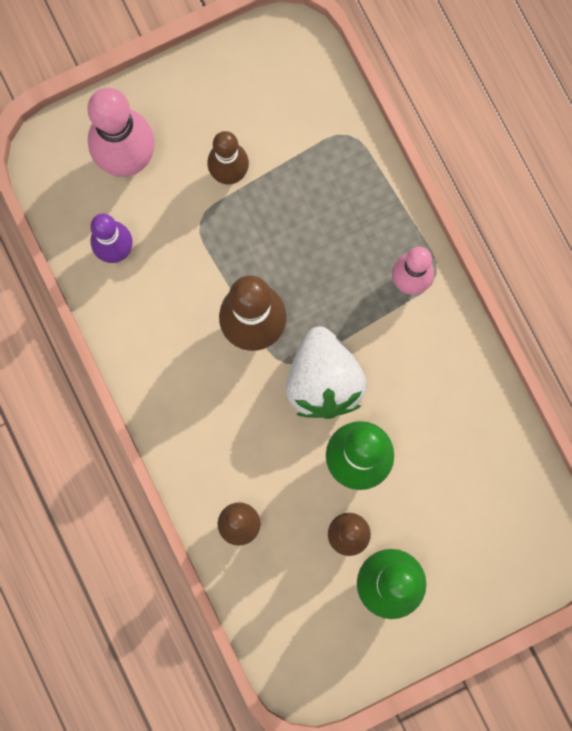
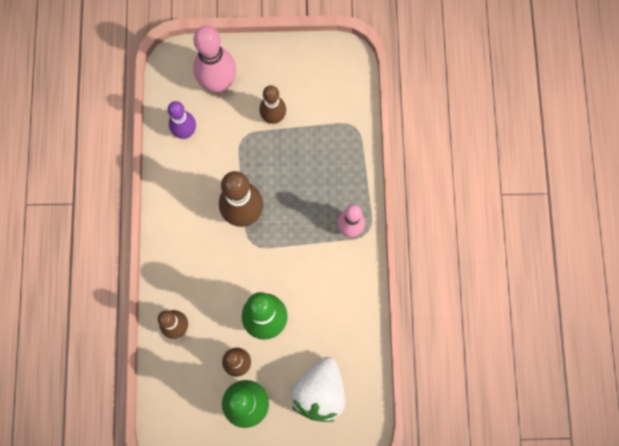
camera: 25 degrees right, 5 degrees down
(323, 381) = (269, 264): white strawberry -> white strawberry (319, 392)

